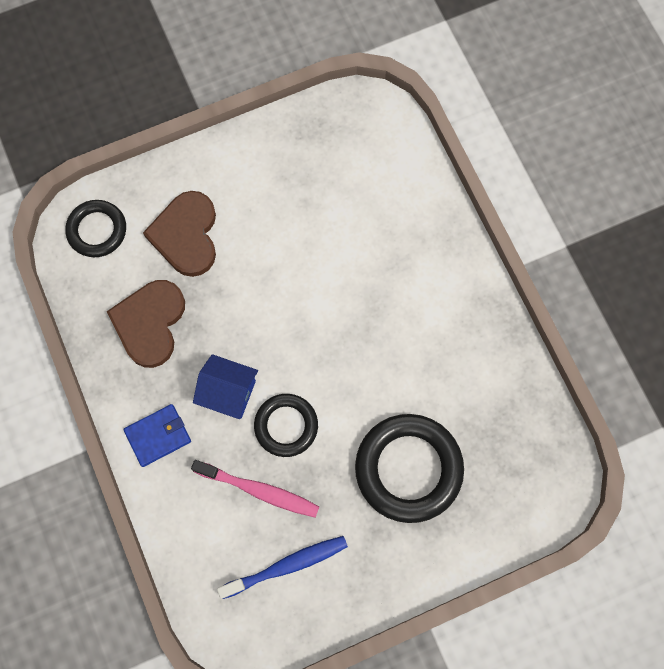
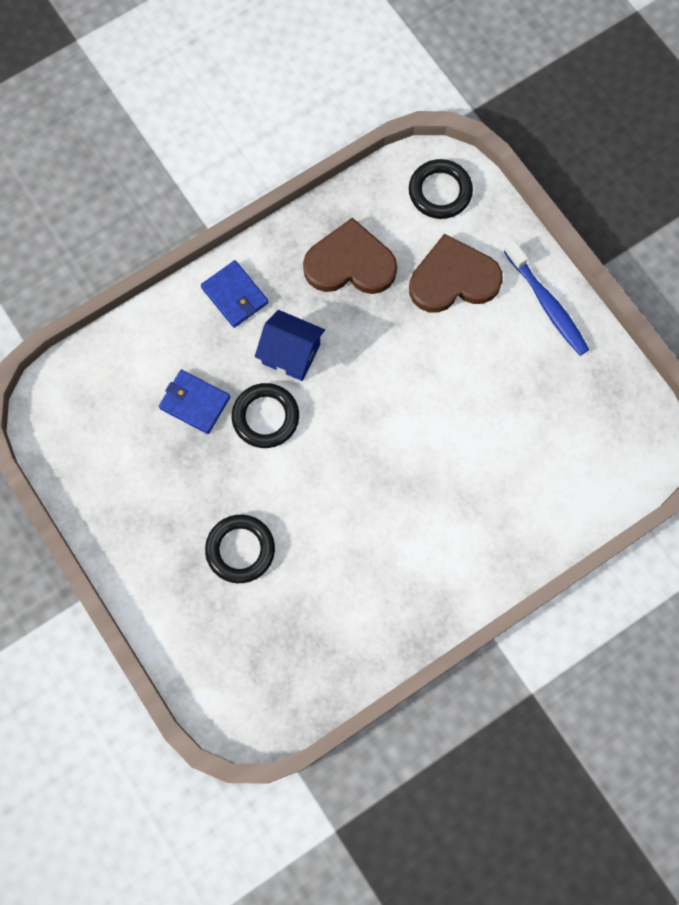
camera: 80 degrees right, 0 degrees up
(228, 392) = (291, 354): blue house -> blue house turned 75 degrees counterclockwise
(259, 490) = (194, 403): pink toothbrush -> blue wallet
(286, 566) = (123, 443): blue toothbrush -> blue toothbrush (547, 304)
(408, 469) = (240, 550): black ring -> black ring, size x0.60

